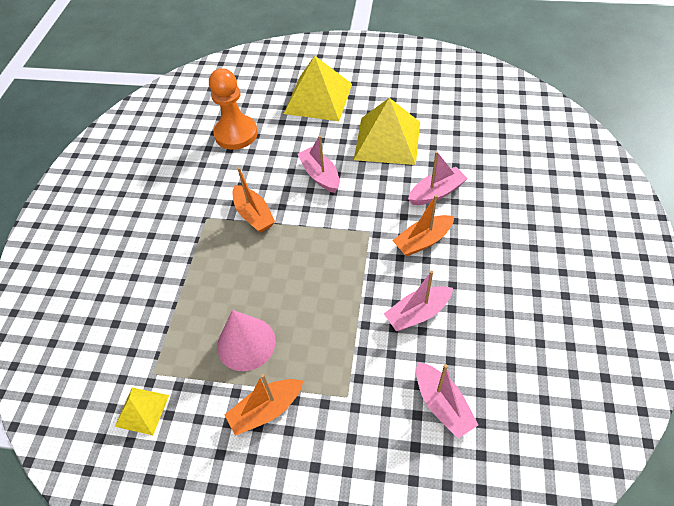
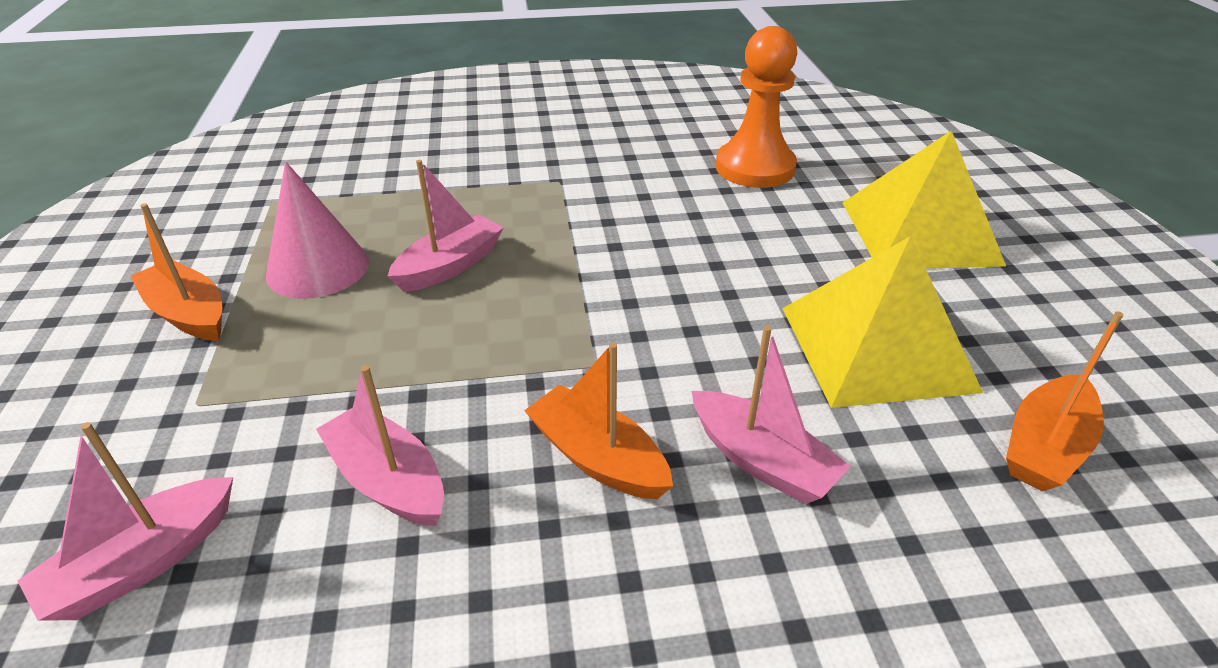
camera: 70 degrees right, 15 degrees down
(142, 410) = (213, 207): yellow pyramid -> none
(254, 215) = (583, 221): orange boat -> orange boat (1045, 447)
(320, 175) = (713, 273): pink boat -> pink boat (450, 266)

